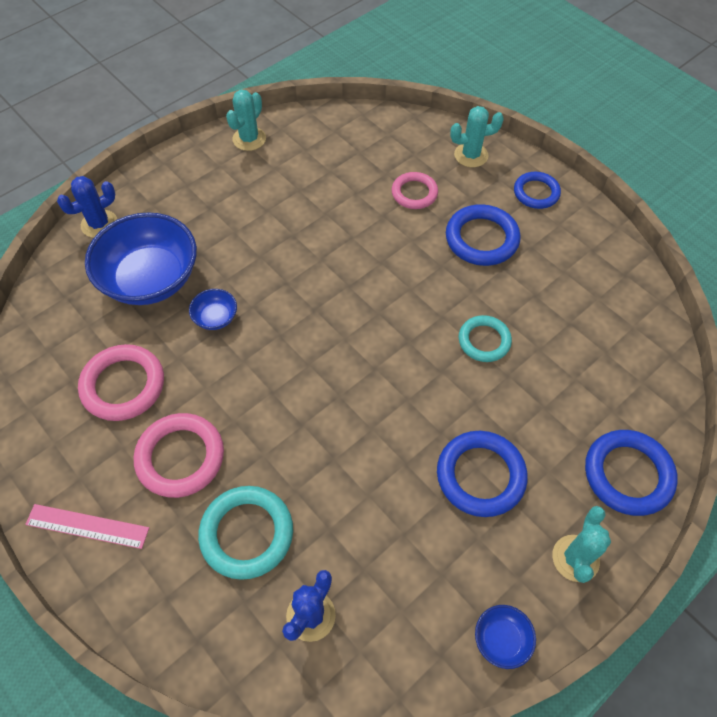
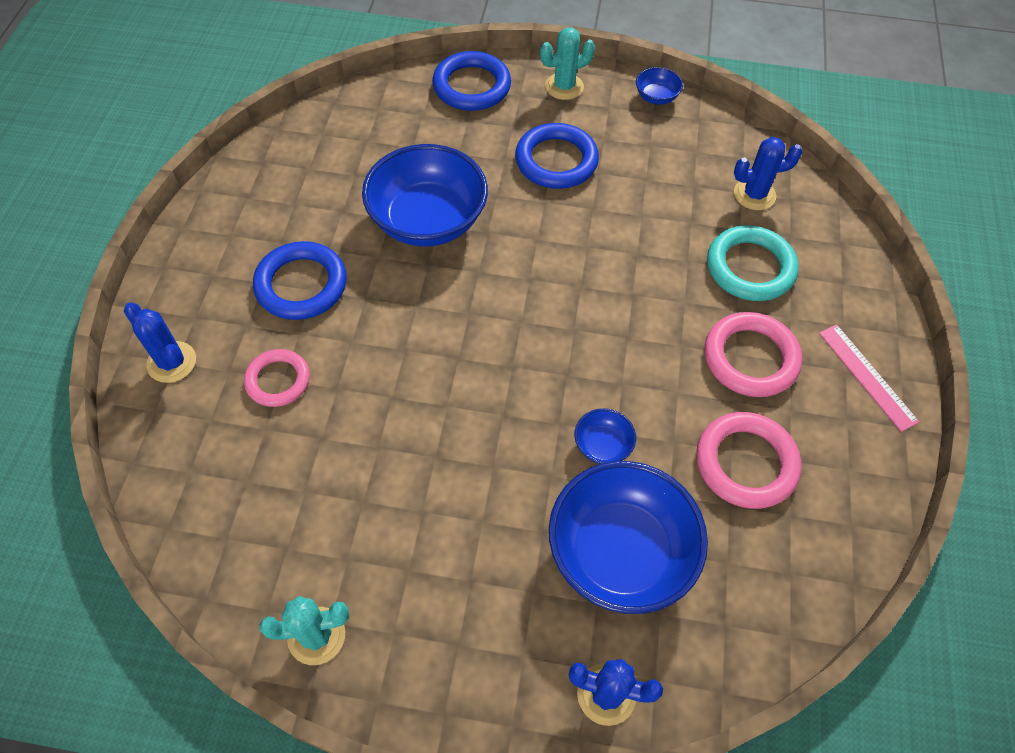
camera: 130 degrees left, 0 degrees up
(471, 155) = (172, 362): turquoise cactus -> blue cactus
(484, 341) = (428, 220): turquoise ring -> blue bowl
(536, 193) = (195, 274): blue ring -> none

